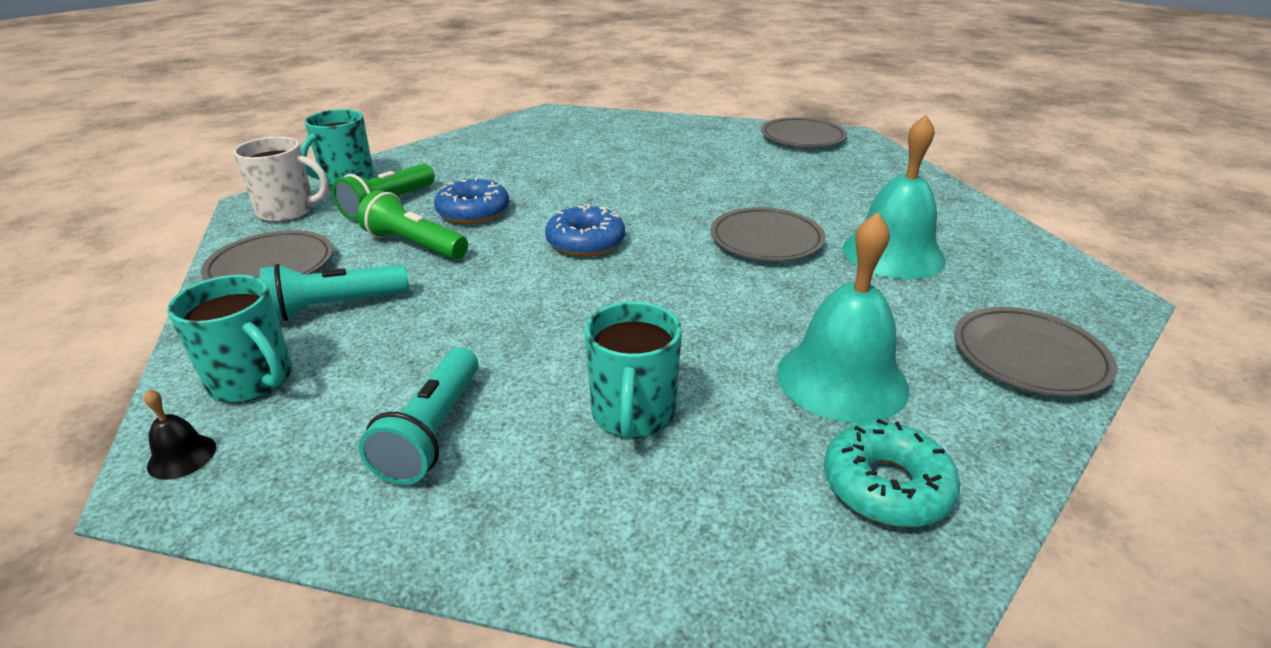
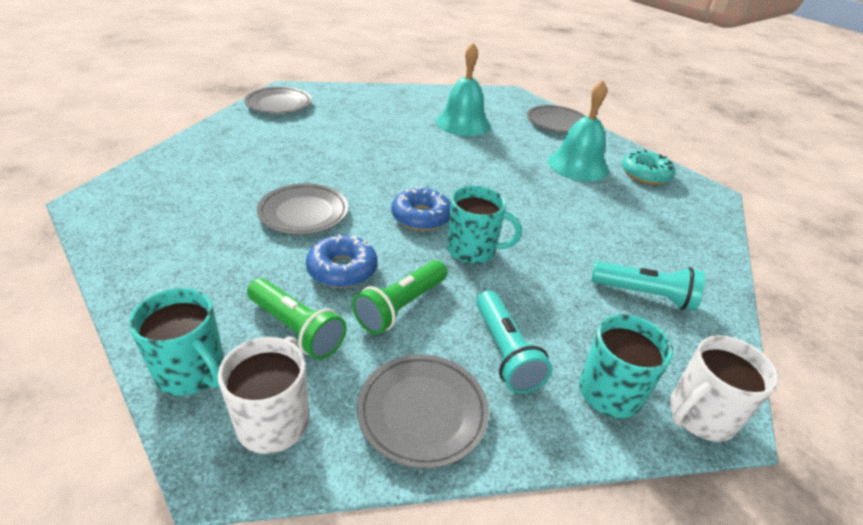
camera: 85 degrees left, 5 degrees up
(182, 456) = (699, 416): black bell -> white mug
(633, 414) = (614, 225): turquoise mug -> turquoise mug (473, 250)
(766, 240) = (437, 152): grey plate -> grey plate (303, 213)

